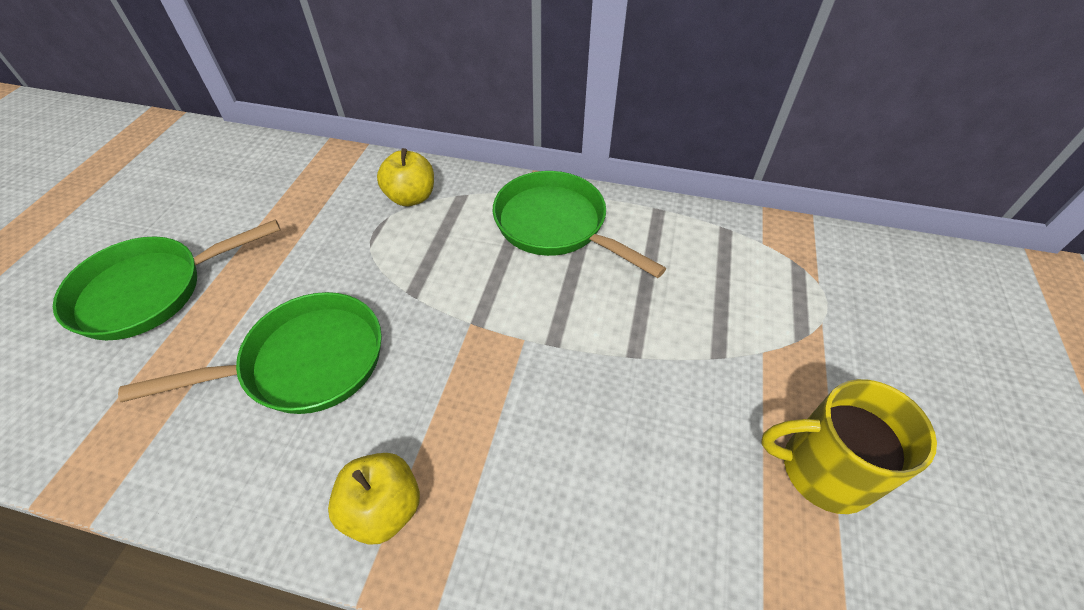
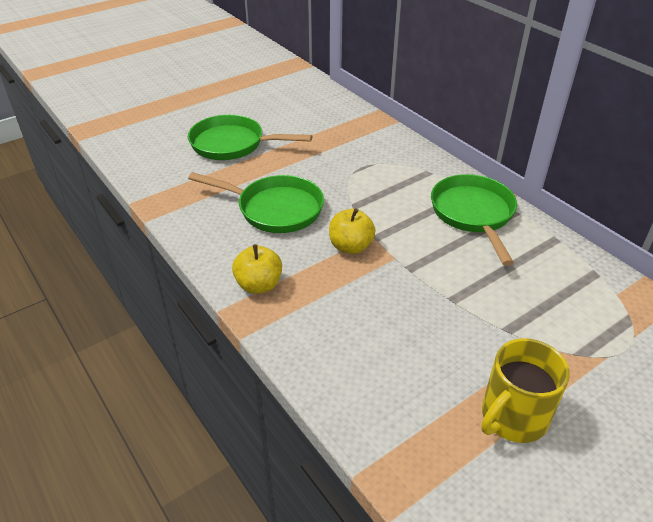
camera: 40 degrees right, 10 degrees down
(411, 197) = (397, 160): yellow apple -> yellow apple (350, 246)
(823, 469) = (512, 417): yellow mug -> yellow mug turned 90 degrees counterclockwise

